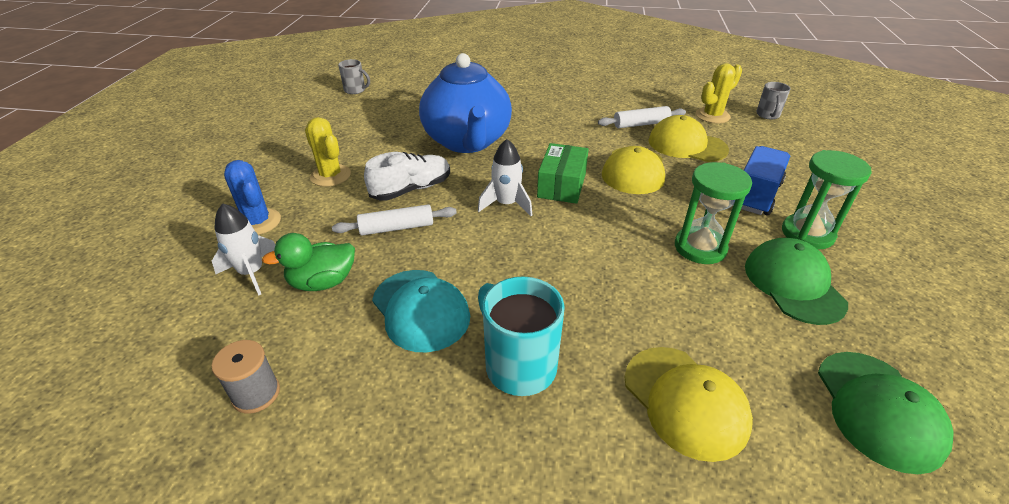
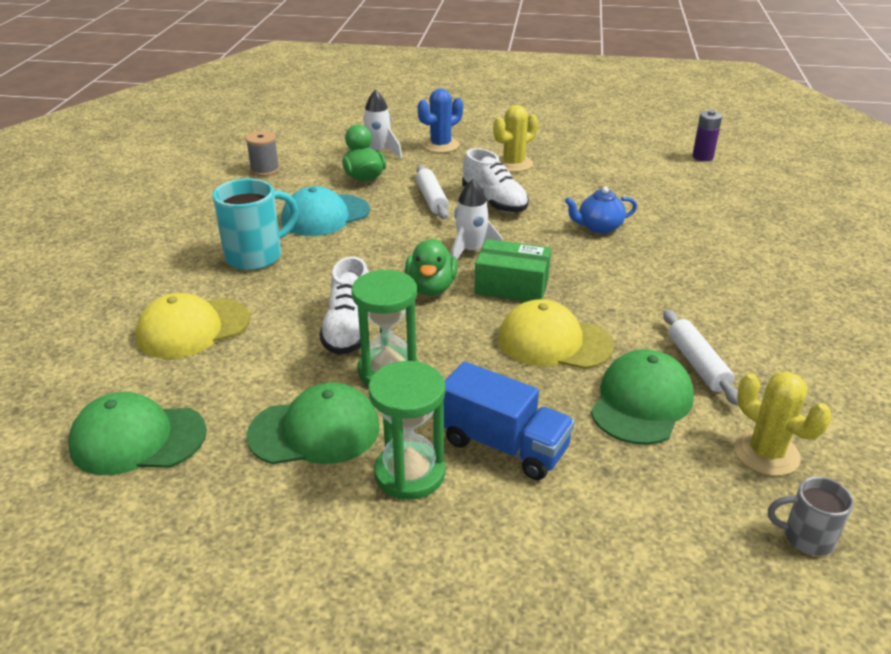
camera: 90 degrees right, 5 degrees down
(355, 90) = (702, 157): grey mug -> purple battery
(467, 142) = (599, 227): blue teapot -> blue teapot, size x0.42
(571, 226) = (431, 288): none -> green duck
(649, 274) = (349, 329): none -> white shoe
(687, 145) = (641, 402): yellow cap -> green cap

